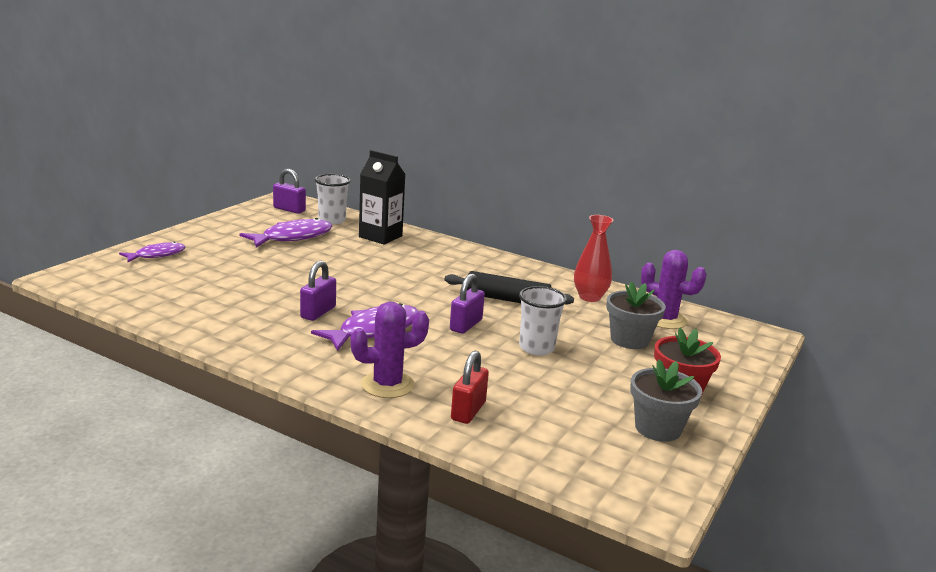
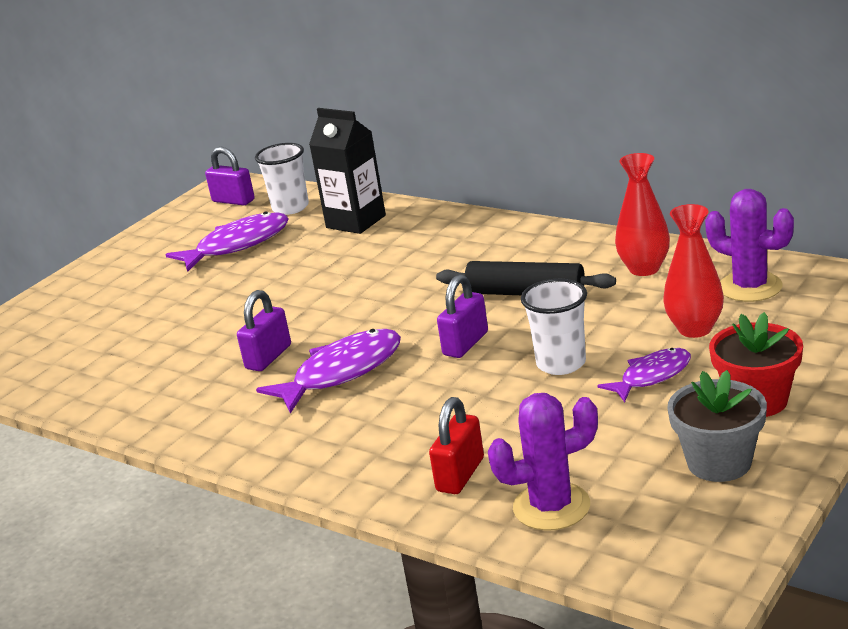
camera: 10 degrees right, 5 degrees up
(157, 255) = (62, 305): purple fish -> purple fish (652, 376)
(387, 385) = (356, 452): purple cactus -> purple cactus (551, 507)
(629, 340) = (694, 329): grey flower pot -> red vase

